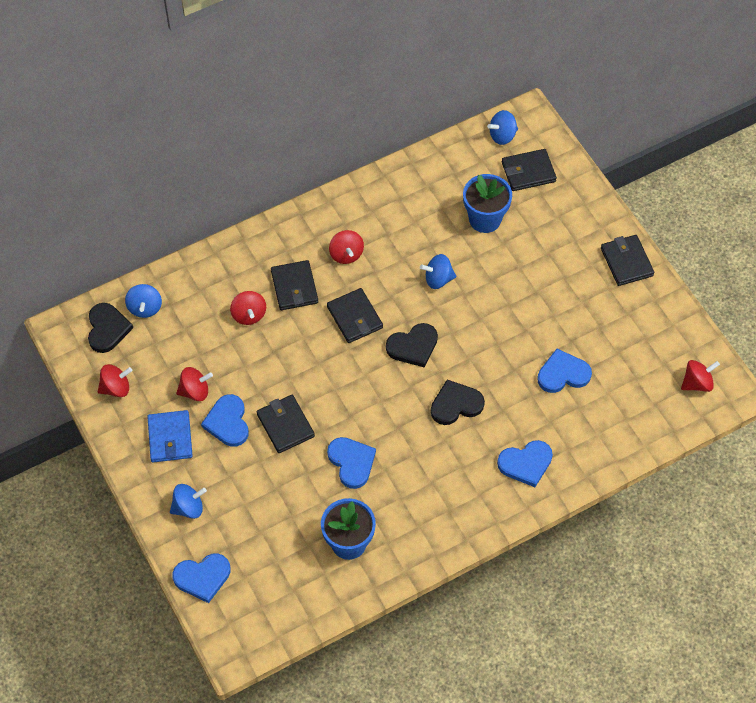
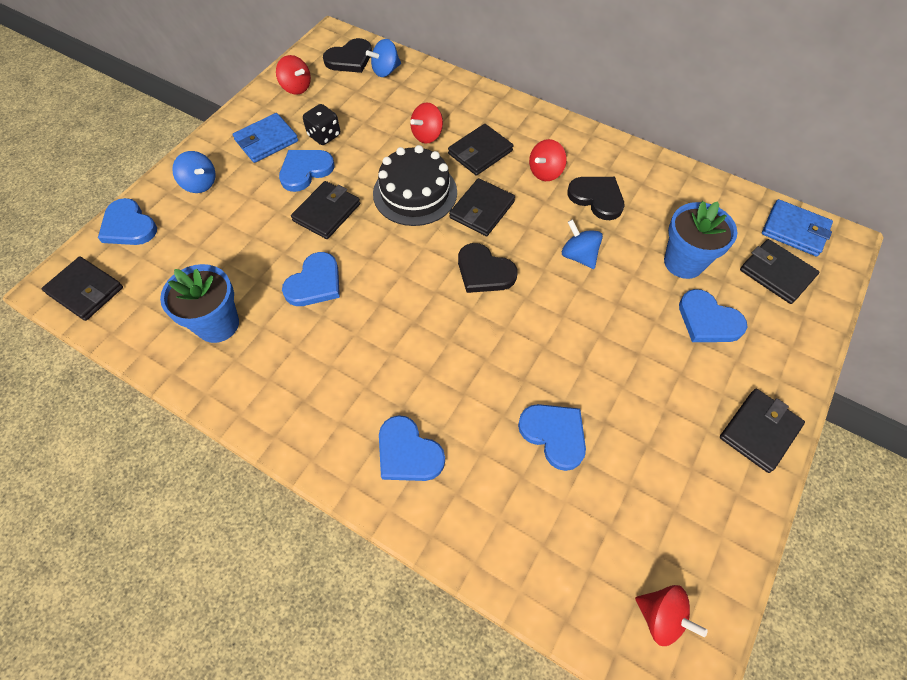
camera: 60 degrees right, 0 degrees up
(195, 391) = (324, 135): red spinning top -> black dice
(254, 628) = (85, 290): none -> black wallet
(306, 354) = (415, 193): none -> black cake
(456, 404) = (441, 343): black heart -> black heart (597, 198)
(502, 136) = (794, 230): blue spinning top -> blue wallet
(537, 236) = (708, 320): none -> blue heart

